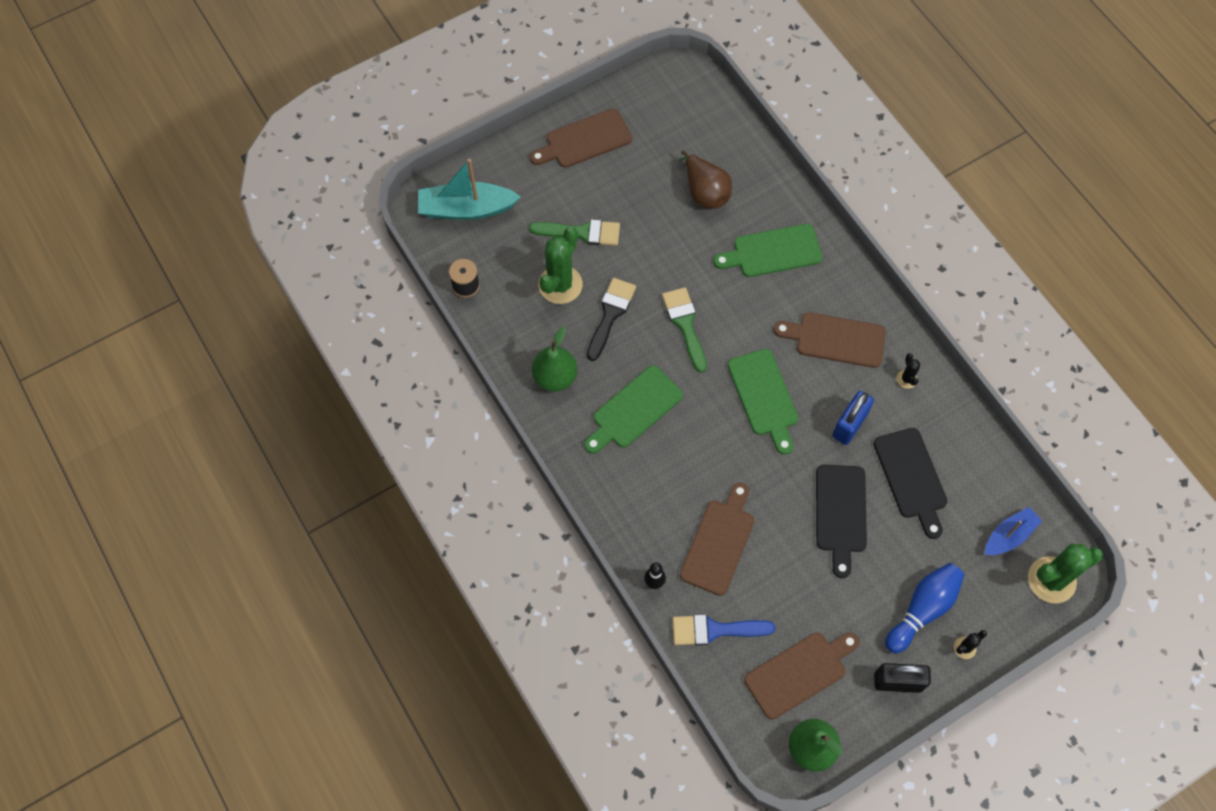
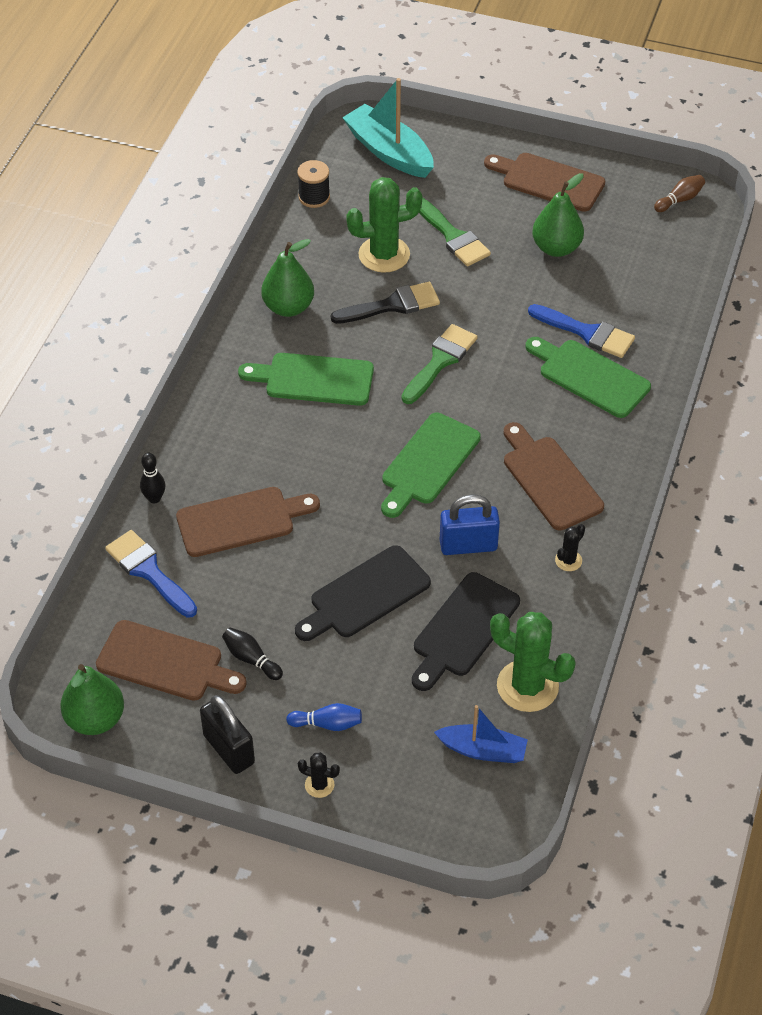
camera: 50 degrees right, 15 degrees down
(648, 183) = (556, 248): none -> green pear
(670, 83) = (680, 200): none -> brown bowling pin
(705, 192) = (595, 291): brown pear -> none
(735, 224) = (587, 333): none -> blue brush
(837, 618) = (251, 659): none -> black bowling pin
(922, 609) = (327, 724): blue bowling pin -> blue bowling pin, size x0.55
(1051, 580) = (470, 818): green cactus -> green cactus (527, 686)

